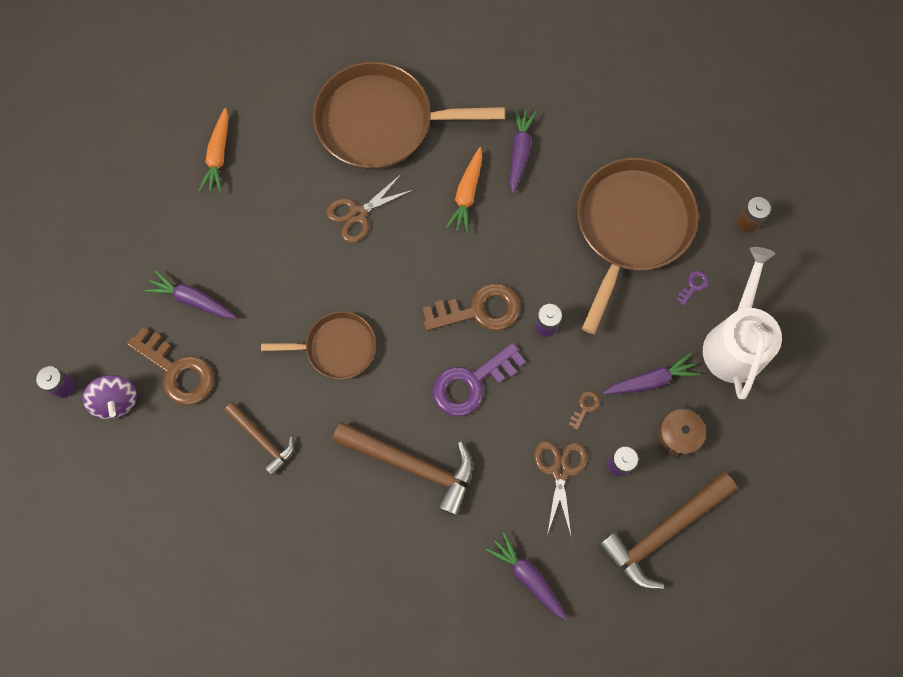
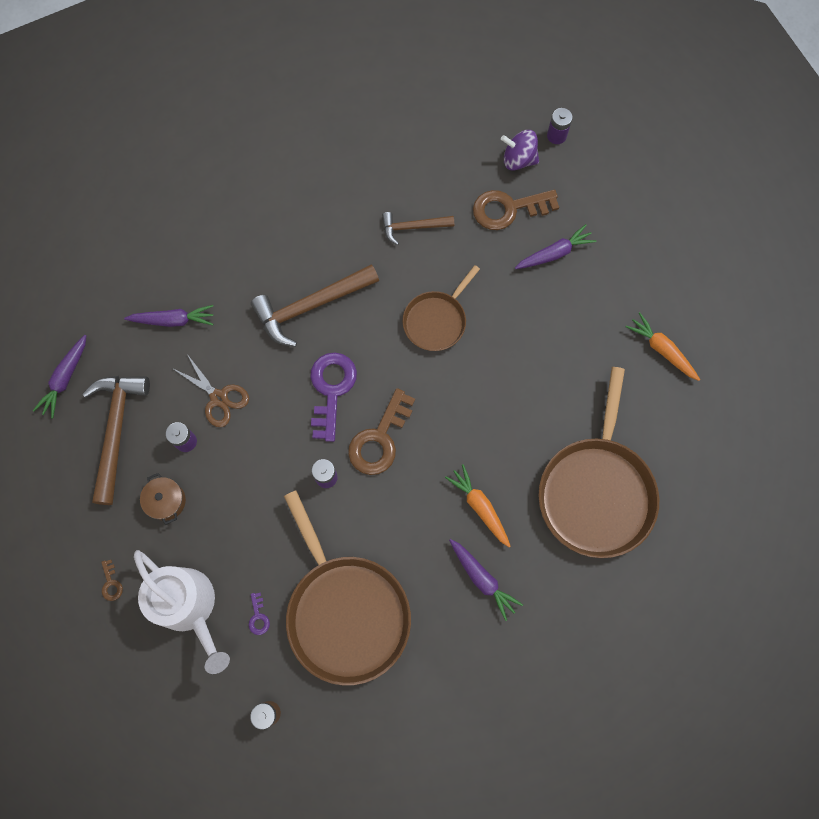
camera: 130 degrees right, 0 degrees up
(358, 214) = (530, 413): brown scissors -> none
(381, 122) = (596, 491): brown pan -> brown pan turned 150 degrees clockwise
(585, 407) = (244, 453): brown key -> brown key (111, 583)
(650, 380) = (220, 517): purple carrot -> purple carrot (65, 379)

